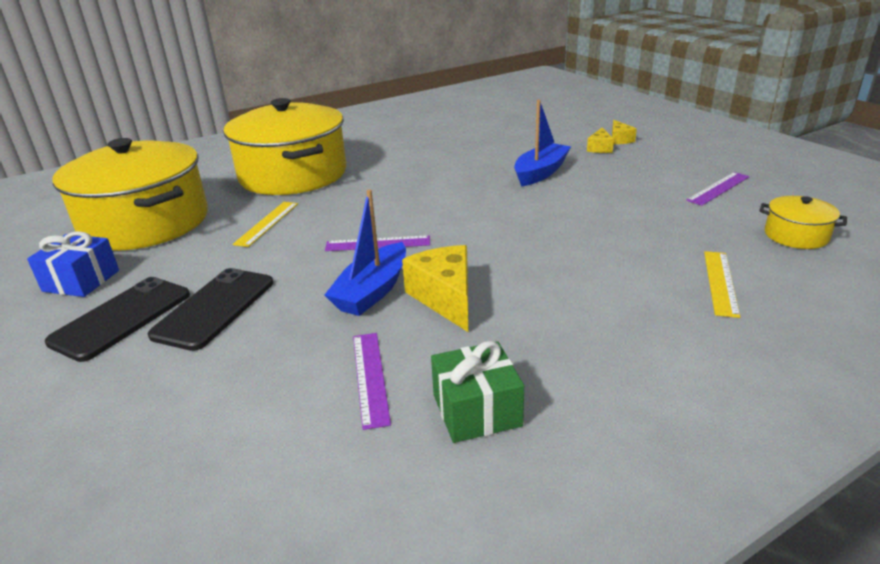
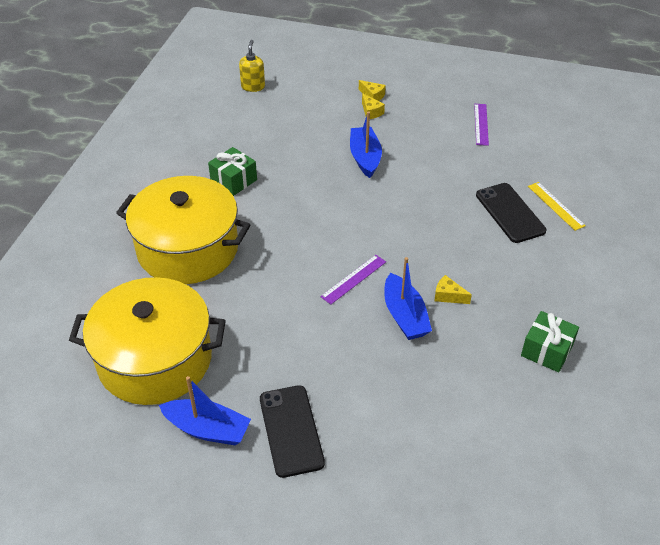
camera: 45 degrees left, 15 degrees up
(81, 281) = (207, 429): blue gift -> blue boat
(215, 308) = (336, 386): black phone -> black phone (510, 213)
(267, 223) = (251, 305): yellow ruler -> none
(370, 377) = (482, 367): purple ruler -> none
(400, 151) = (234, 180): none -> green gift
(445, 298) = (448, 296): yellow cheese -> yellow cheese, size x0.55
(516, 109) = (253, 86): none -> yellow soap dispenser
(796, 235) = (554, 149): yellow pot -> none

